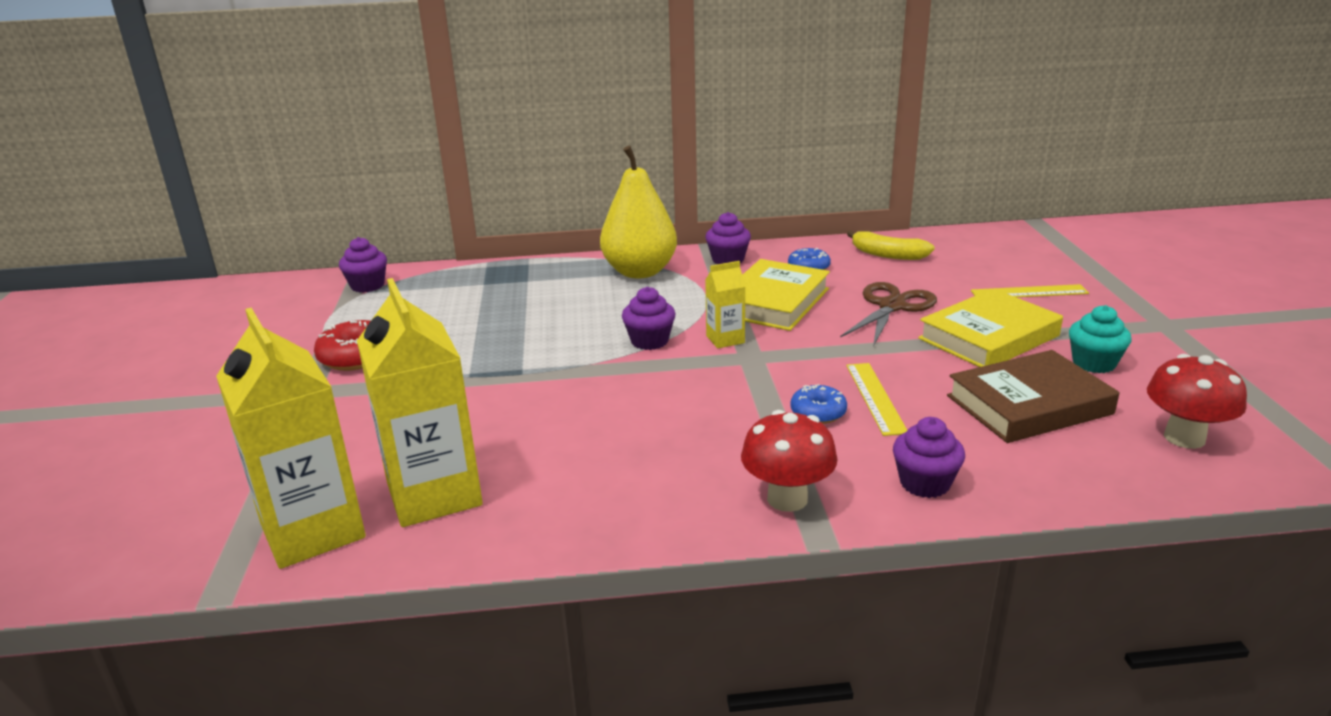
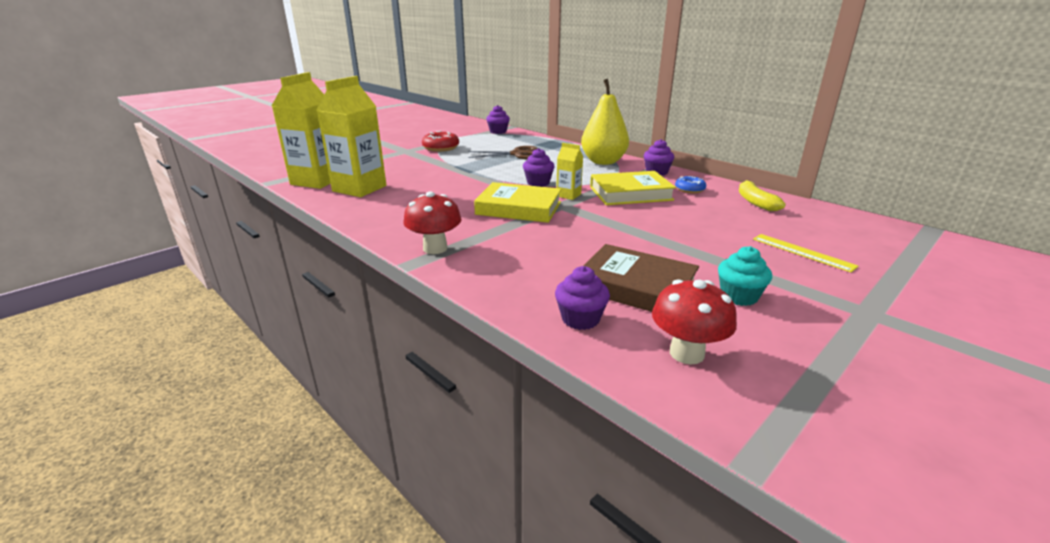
camera: 50 degrees right, 0 degrees up
(818, 413) = (529, 233): blue donut -> none
(875, 398) = (568, 243): yellow ruler -> none
(892, 306) = (687, 220): brown scissors -> brown scissors (517, 154)
(924, 483) = (494, 277): purple cupcake -> purple cupcake (580, 319)
(989, 337) = (705, 255): yellow book -> yellow book (518, 208)

